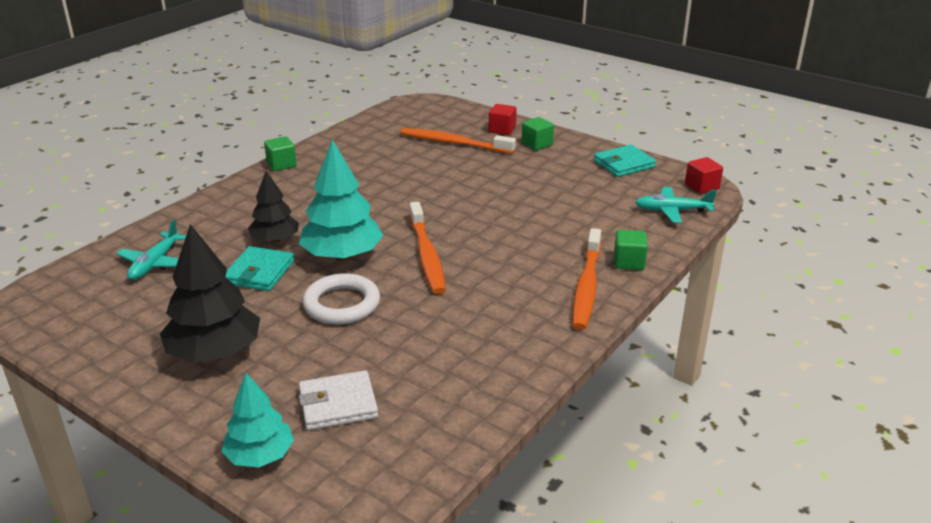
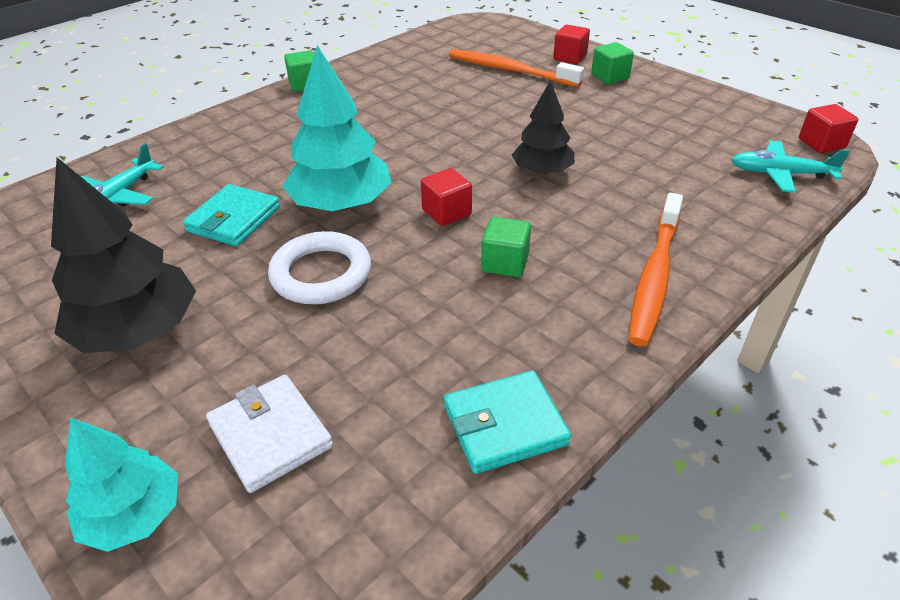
camera: 10 degrees right, 10 degrees up
(275, 240) = (267, 177): black tree -> black tree (542, 171)
(338, 404) = (270, 435): white wallet -> white wallet turned 60 degrees clockwise
(426, 255) = (446, 212): orange toothbrush -> red cube
(623, 164) = (717, 107): turquoise wallet -> turquoise wallet (504, 425)
(629, 262) = (717, 244): green cube -> green cube (505, 263)

